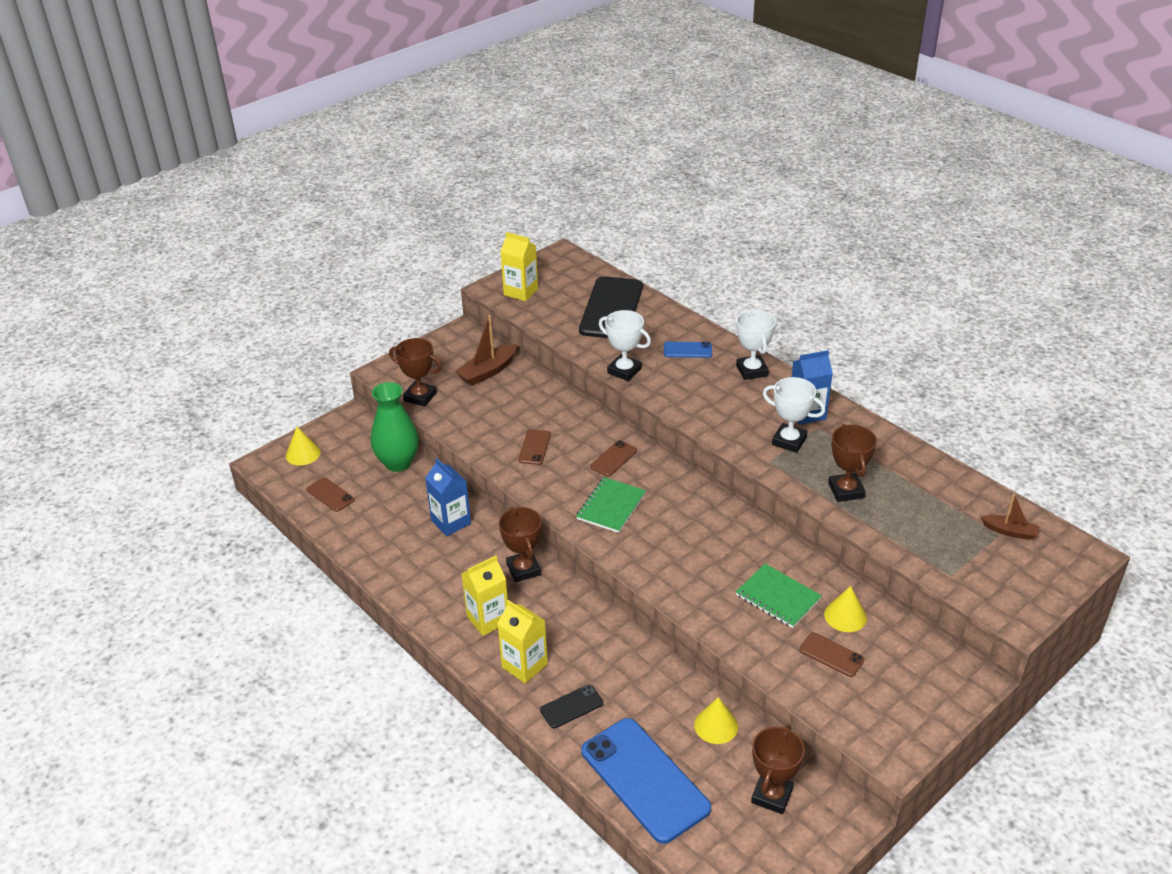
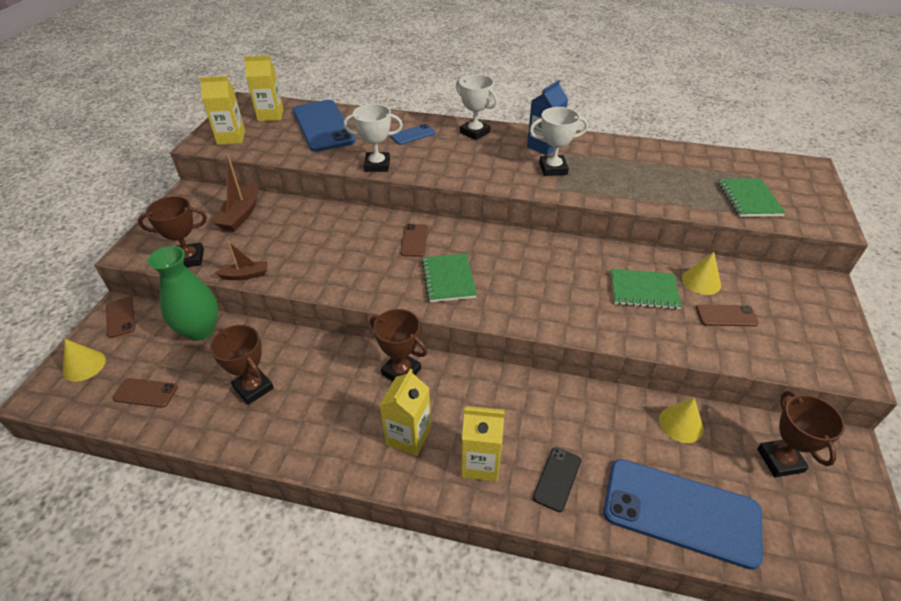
camera: 35 degrees left, 5 degrees up
(451, 522) = (297, 361): blue carton -> none
(534, 447) = (338, 258): brown phone -> brown phone (120, 317)
(573, 278) = (270, 115): none -> yellow carton
(611, 308) = (323, 126): black phone -> blue phone
(846, 490) = (629, 186): brown trophy -> brown trophy (253, 388)
(960, 556) = (749, 199): none -> green notebook
(1010, 531) = (754, 171): brown boat -> brown boat (245, 275)

